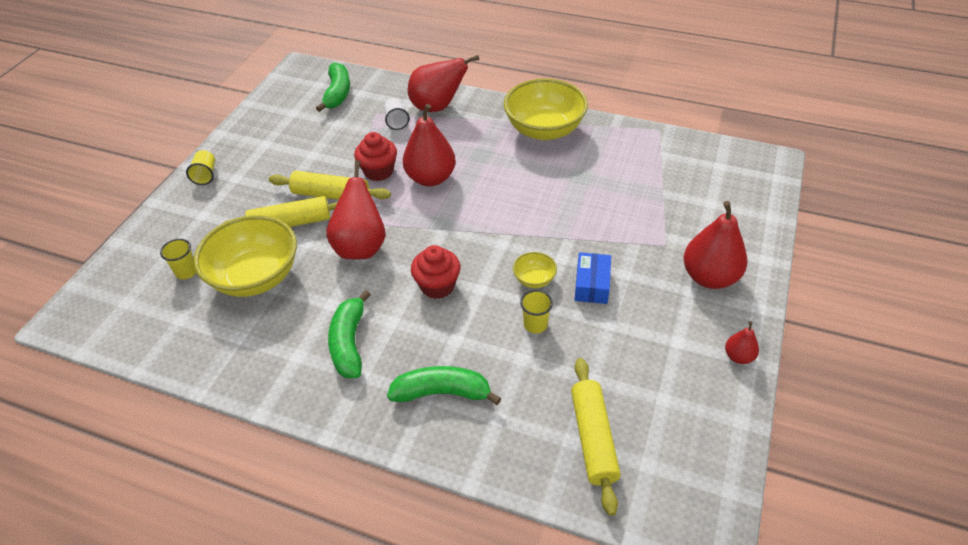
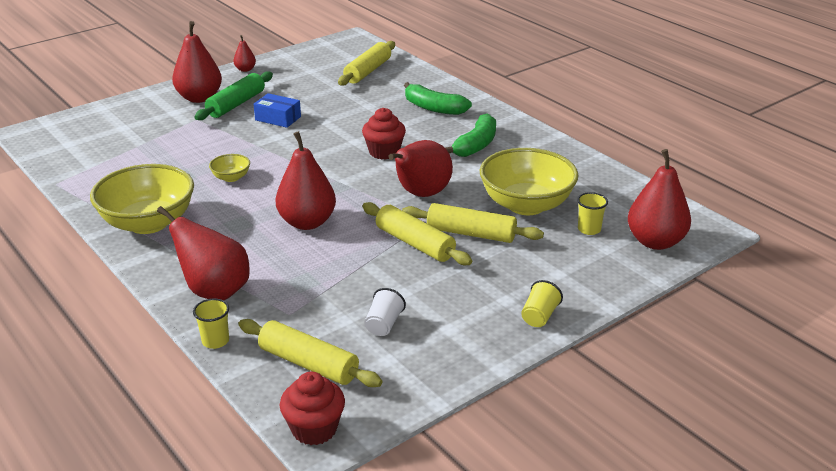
camera: 150 degrees left, 15 degrees down
(121, 283) = (655, 242): none -> red pear
(337, 93) = (308, 364): green banana -> yellow rolling pin
(378, 171) = (349, 247): red cupcake -> red cupcake (314, 429)
(396, 121) = (277, 293): white cup -> white cup (384, 324)
(534, 279) = (311, 133): yellow bowl -> yellow bowl (231, 177)
(535, 324) = (341, 114): yellow cup -> yellow cup (215, 341)
(591, 285) = (278, 118): blue box -> blue box turned 75 degrees clockwise
(660, 286) = (236, 104): none -> green rolling pin

